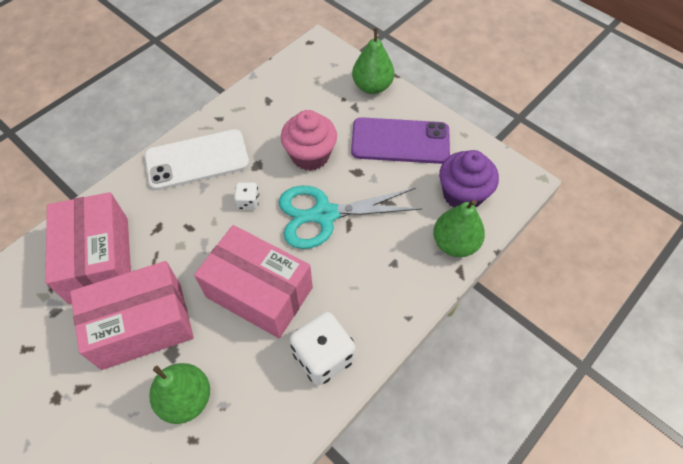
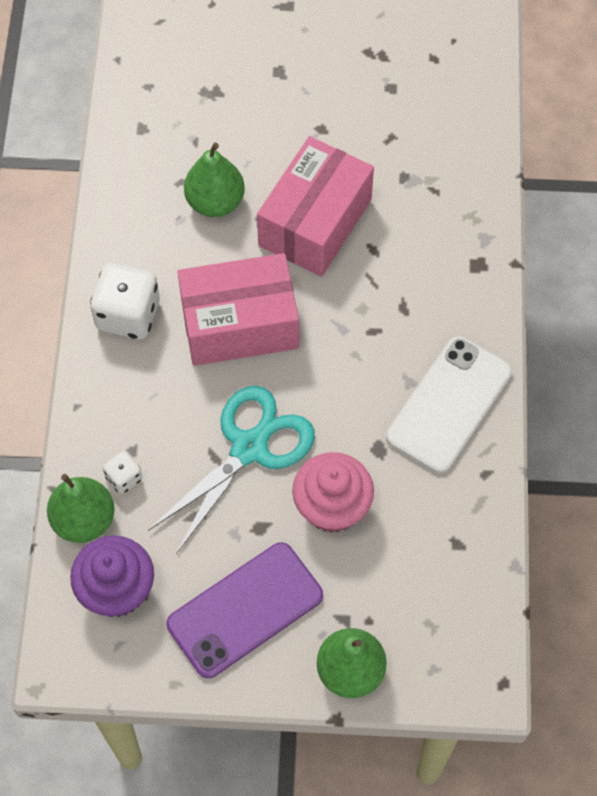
camera: 140 degrees right, 5 degrees up
(99, 259) = (420, 241): pink box -> none
(248, 202) = (343, 401): white dice -> white dice (124, 478)

